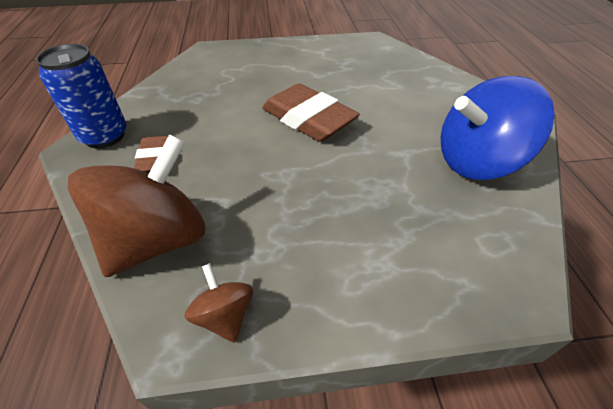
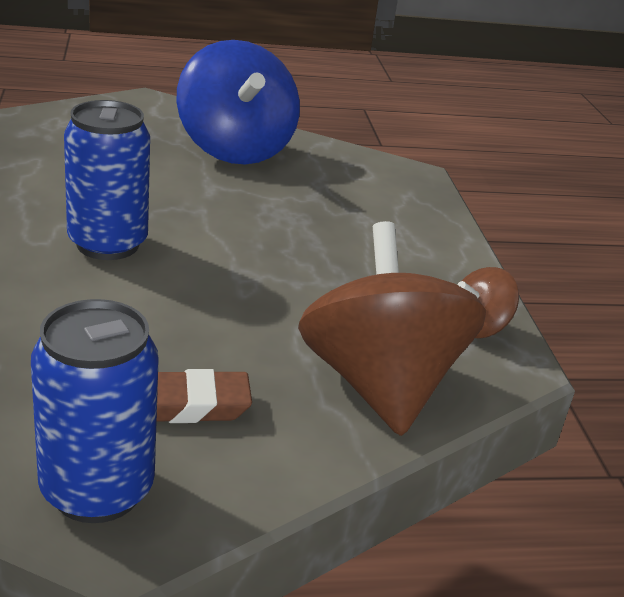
camera: 95 degrees left, 15 degrees down
(157, 239) = (380, 385): brown spinning top -> brown spinning top turned 45 degrees clockwise
(308, 119) = (108, 244): brown eraser -> blue can

